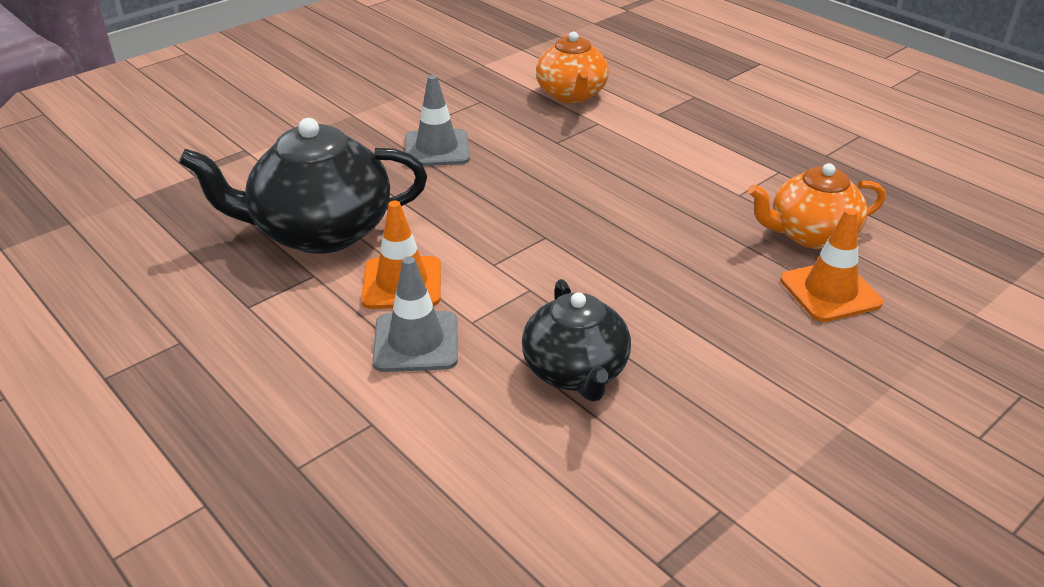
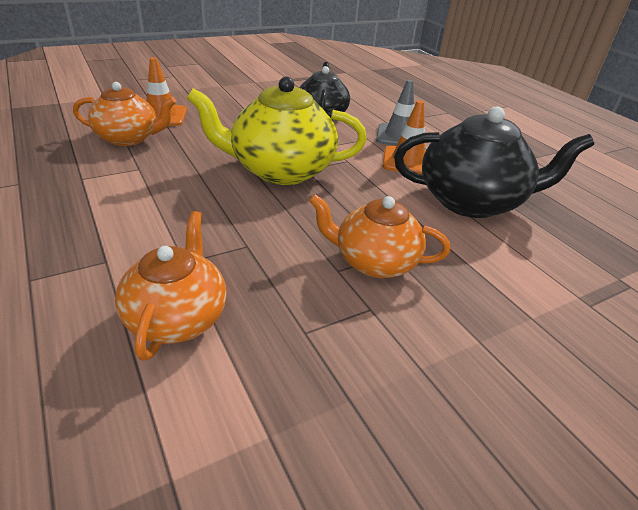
camera: 170 degrees left, 0 degrees up
(437, 149) = (374, 262): grey traffic cone -> orange teapot
(575, 227) = (280, 170): none -> yellow teapot

